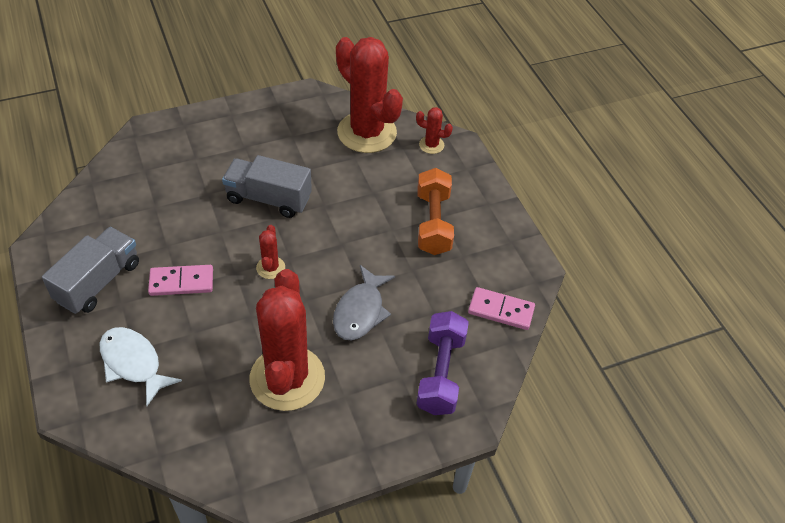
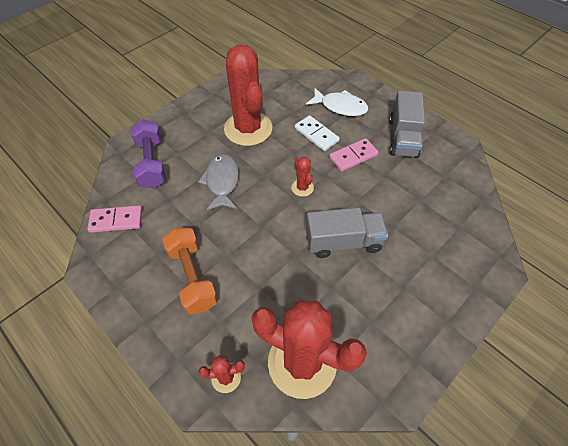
camera: 160 degrees right, 5 degrees up
(202, 331) = (316, 134): none -> white domino

